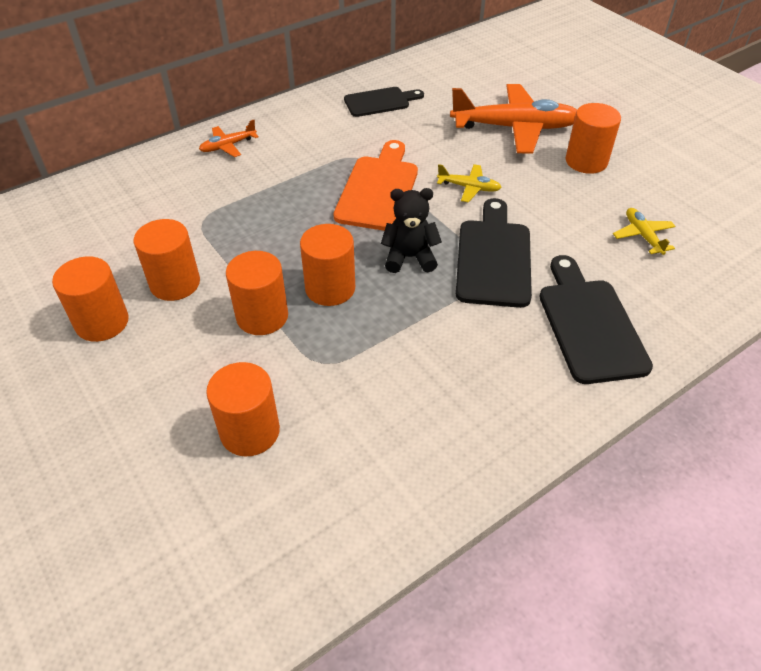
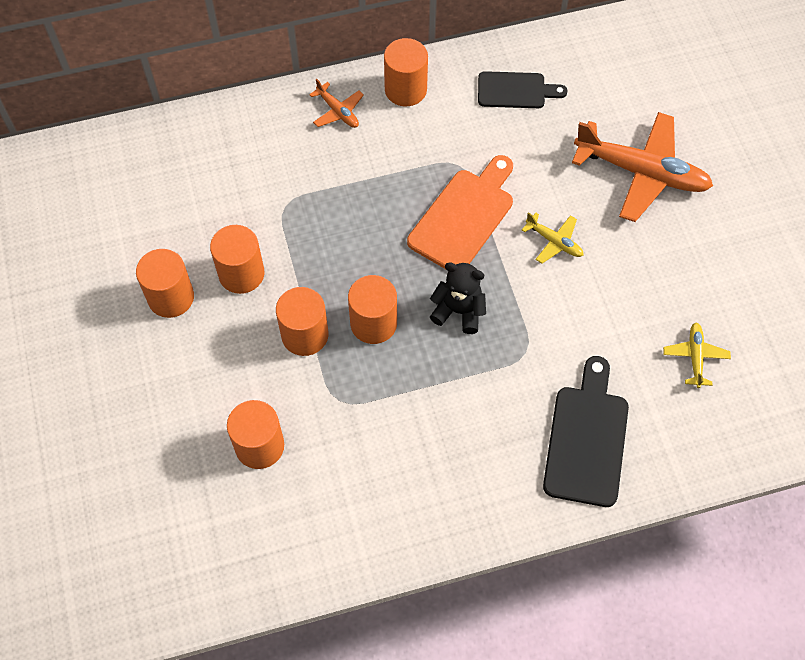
camera: 20 degrees right, 15 degrees up
(228, 146) = (338, 111): orange plane -> orange plane turned 120 degrees counterclockwise
(493, 258) = (536, 337): black cutting board -> none
(586, 161) = (693, 243): orange cylinder -> orange cylinder (405, 89)

